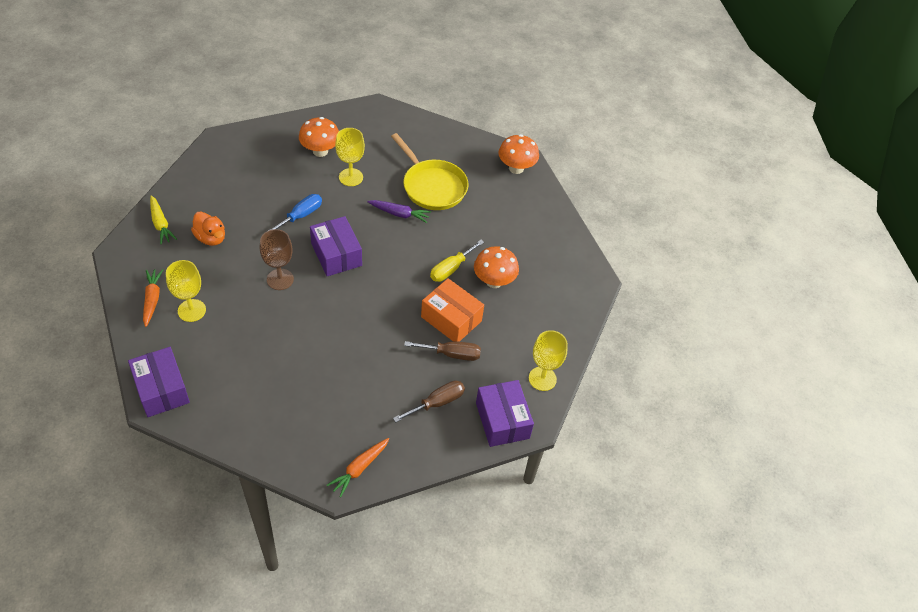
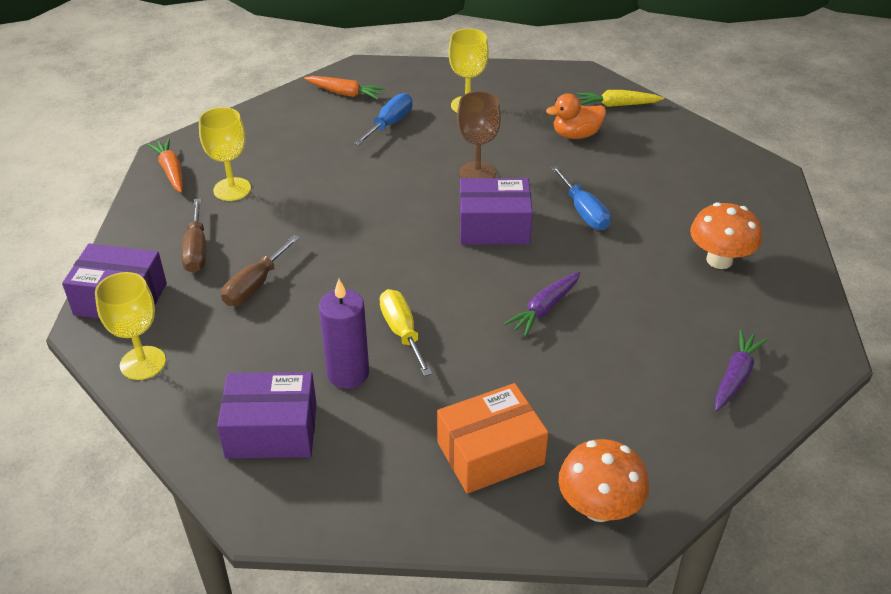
camera: 120 degrees right, 10 degrees down
(152, 299) = (499, 84): orange carrot -> orange carrot (345, 93)
(161, 389) = (374, 74): purple box -> purple box (271, 430)
(237, 351) = (389, 124): none -> blue screwdriver
(351, 177) = (648, 278): yellow goblet -> yellow goblet (232, 189)
(410, 135) = (735, 377): none -> purple carrot
(432, 186) = (593, 366): yellow pan -> none
(451, 319) = (312, 303): orange box -> orange box (490, 453)
(494, 281) = (348, 373): orange mushroom -> purple candle

